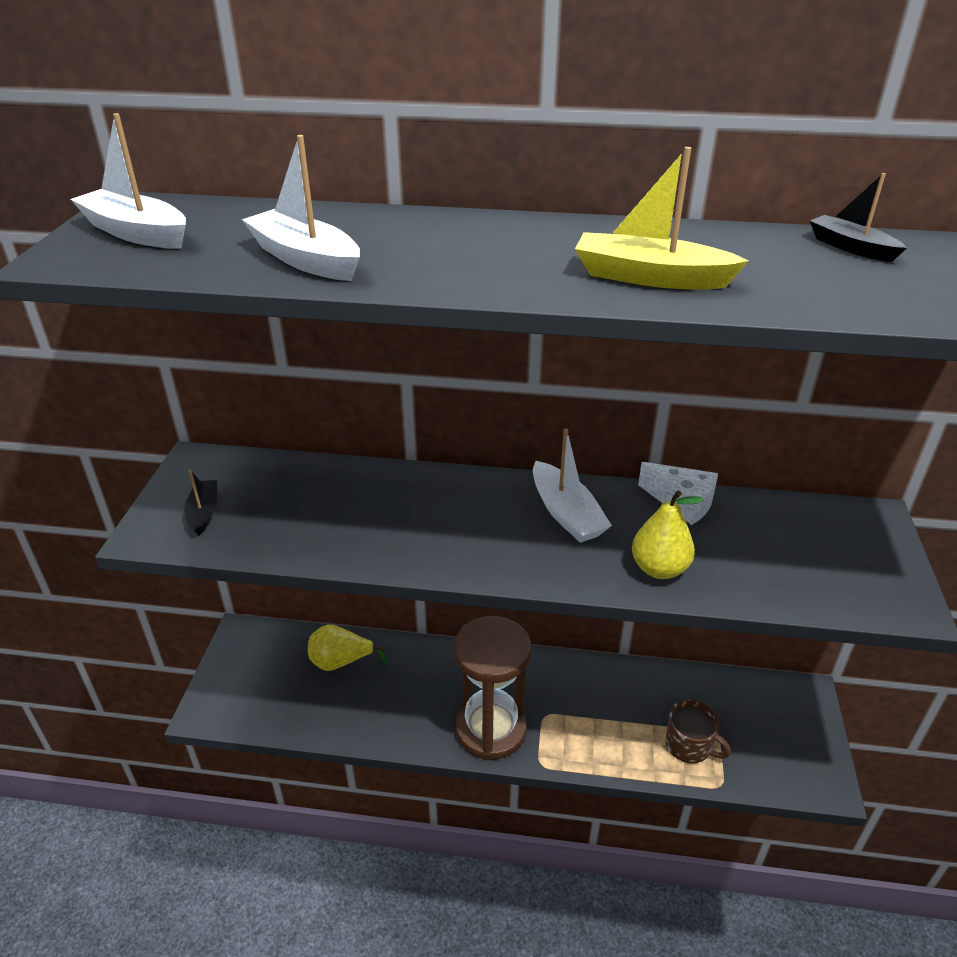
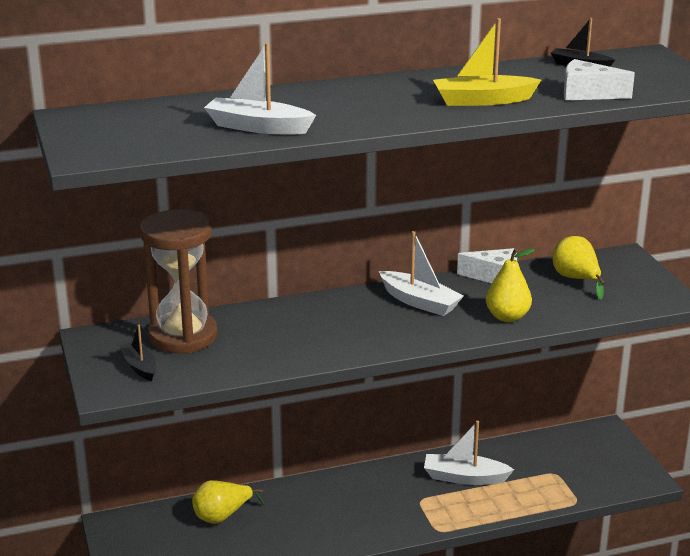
camera: 25 degrees left, 10 degrees down
(136, 233) = (111, 132): white boat -> white boat (464, 477)
(491, 729) = (384, 521): brown hourglass -> brown hourglass (183, 336)
(689, 746) = (540, 486): brown mug -> none
(787, 535) = (576, 279): none -> yellow pear
(826, 297) = (587, 94): none -> white cheese

